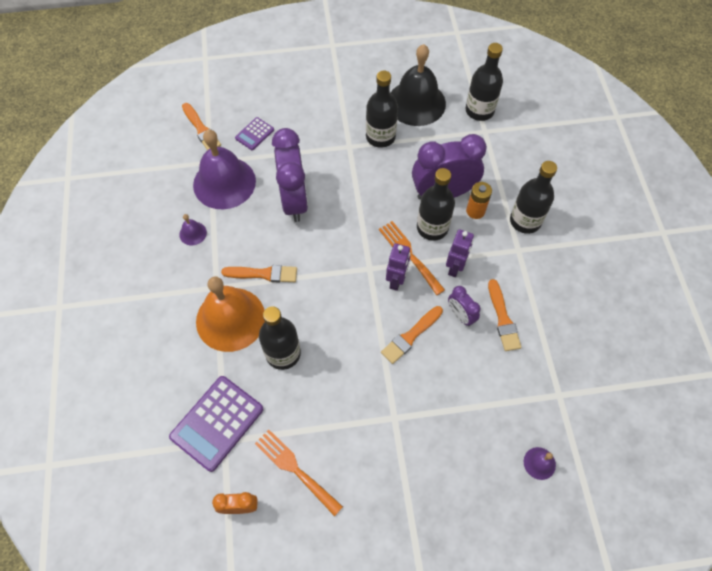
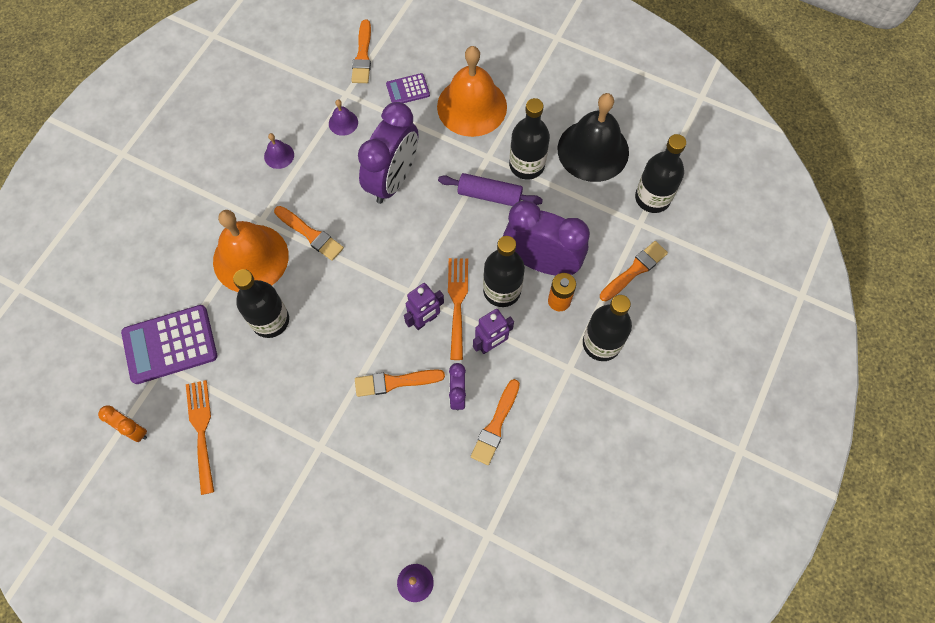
camera: 35 degrees right, 5 degrees up
(224, 182) = (343, 122): purple bell -> purple bell, size x0.42
(310, 120) = (472, 106): none -> orange bell
(371, 170) = (489, 195): none -> purple rolling pin
(506, 162) = (634, 270): none -> orange brush

